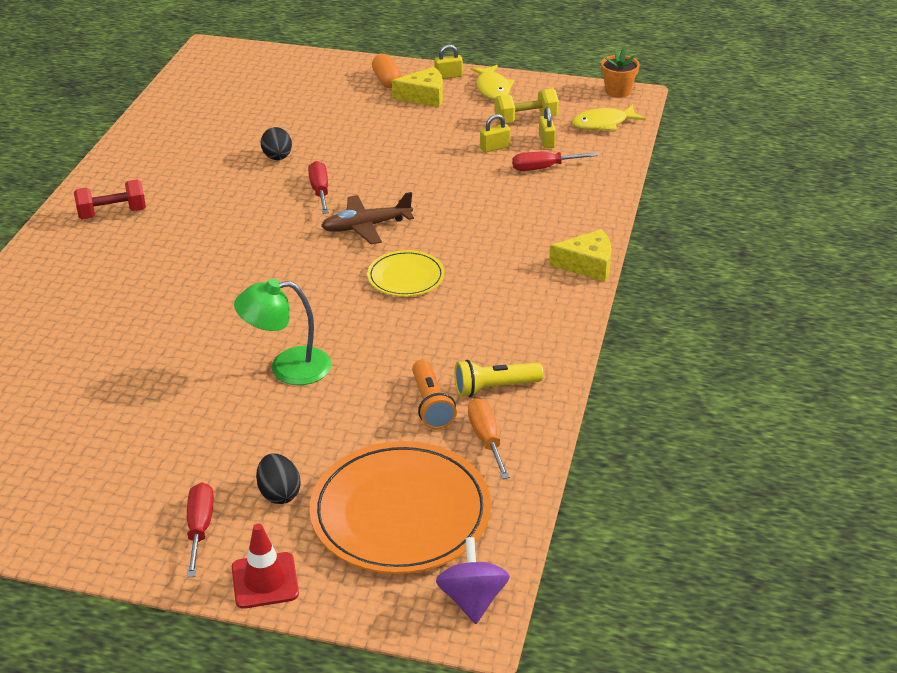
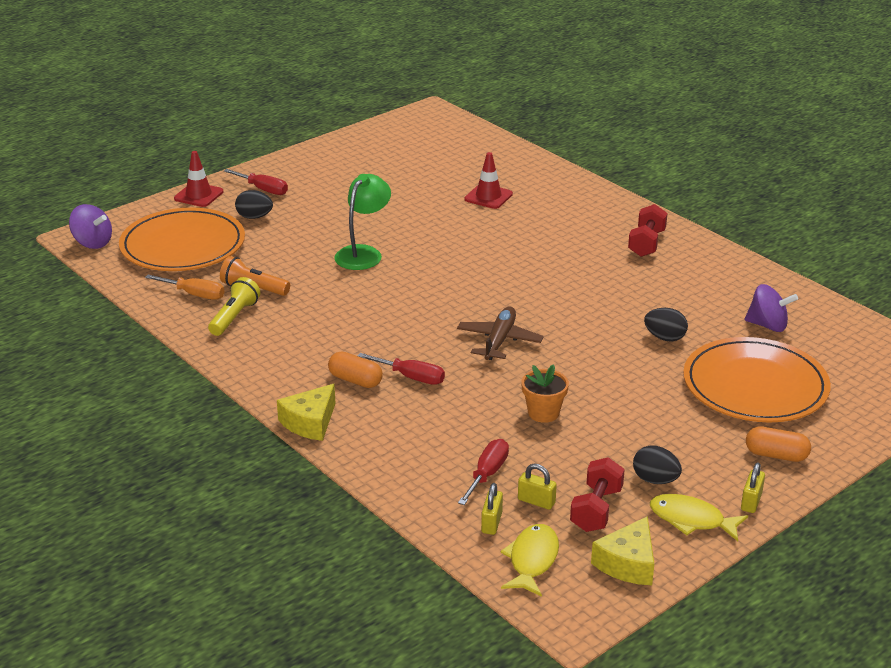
camera: 125 degrees right, 5 degrees down
(80, 341) = (488, 197): none -> red traffic cone
(212, 123) = (767, 325): none -> purple spinning top
(308, 107) = (755, 386): none -> orange plate
(320, 191) = (582, 339): red screwdriver -> red screwdriver (411, 377)
(406, 277) = (406, 332): yellow plate -> none
(424, 96) = (714, 464): yellow cheese -> yellow cheese (628, 563)
(468, 110) = (655, 480): none -> black egg
(495, 147) = (558, 462): yellow padlock -> yellow padlock (491, 523)
(506, 270) = (355, 380): none -> orange capsule
(526, 119) = (596, 509): yellow dumbbell -> red dumbbell
(618, 91) = (596, 614): orange flower pot -> orange flower pot (543, 413)

